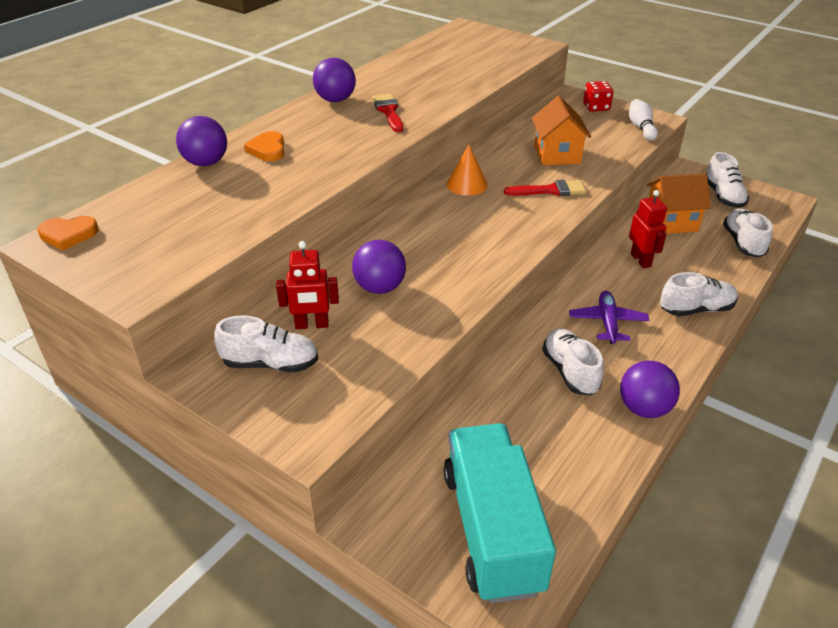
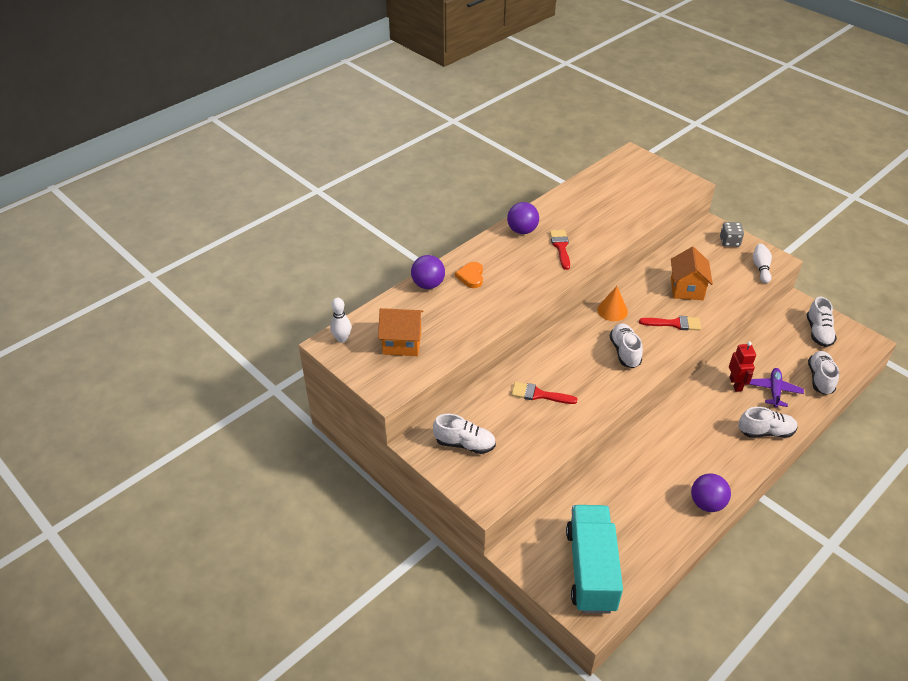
camera: 10 degrees right, 5 degrees up
(68, 235) = (342, 339): orange heart -> white bowling pin
(312, 325) = (492, 418): red robot -> none
(380, 288) = (539, 395): purple ball -> red brush
(570, 372) = (662, 469): white shoe -> white shoe (625, 352)
(596, 107) = (729, 242): red dice -> grey dice
(607, 323) = (697, 434): purple plane -> purple plane (774, 391)
(671, 222) = (769, 352): orange house -> orange house (402, 343)

